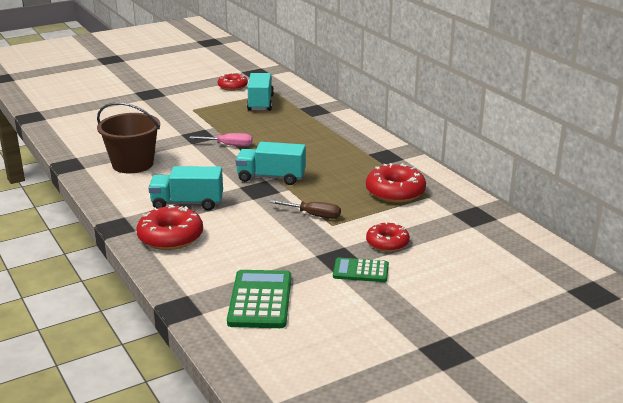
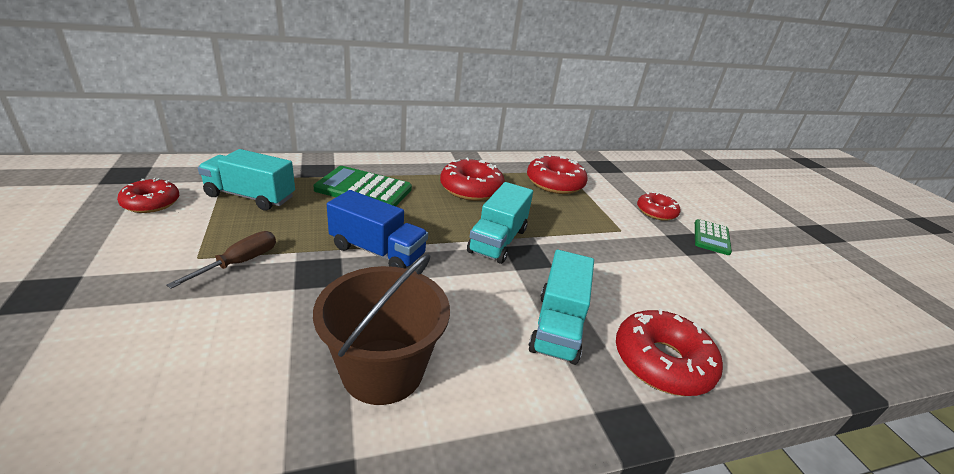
camera: 80 degrees left, 5 degrees up
(228, 145) = (377, 251): pink screwdriver -> blue truck
(260, 300) = (793, 311): green calculator -> green calculator (363, 189)
(313, 215) = (600, 236): brown screwdriver -> brown screwdriver (239, 263)
(342, 160) = (471, 189): none -> red donut

